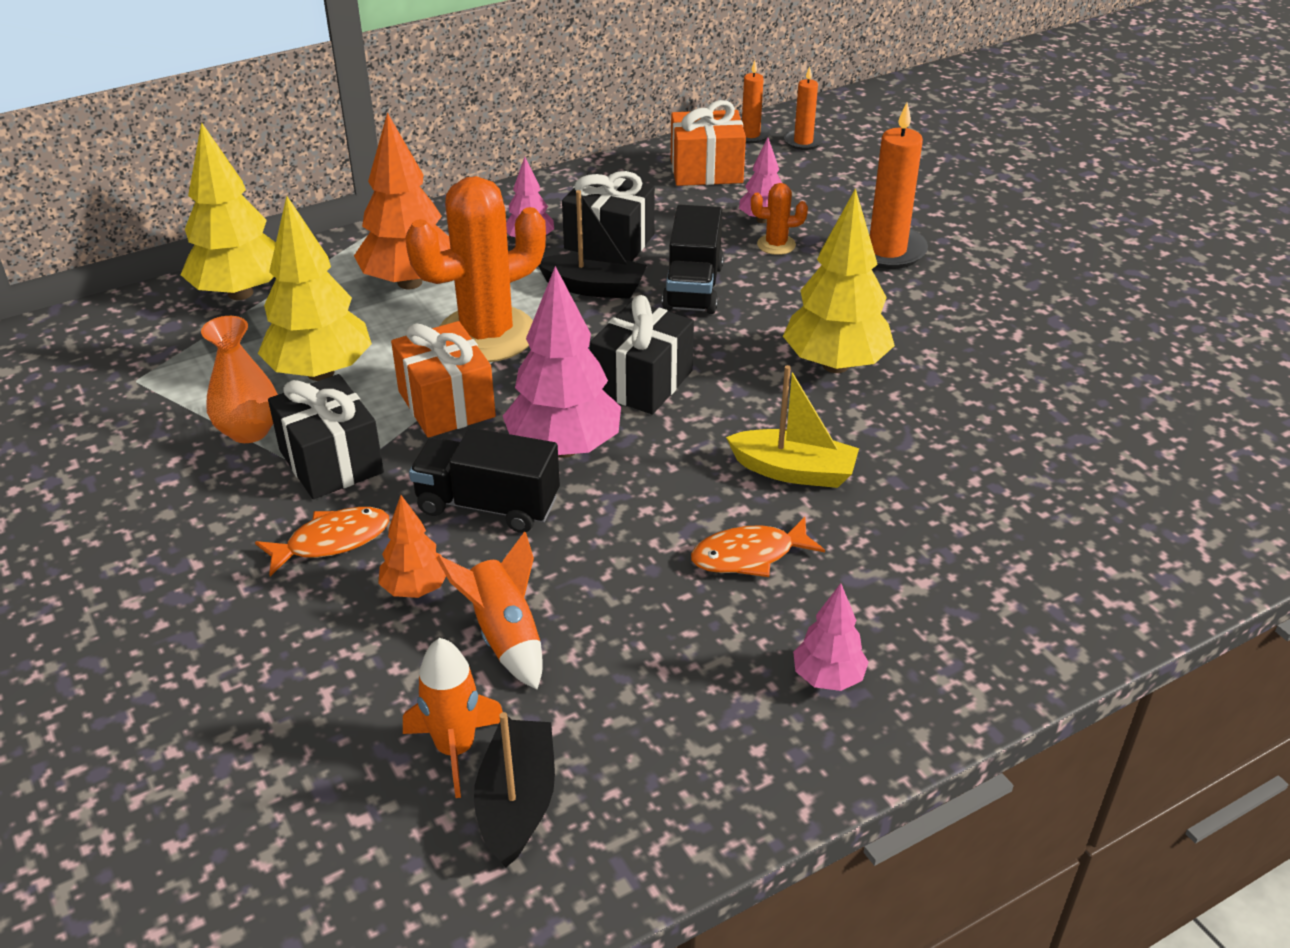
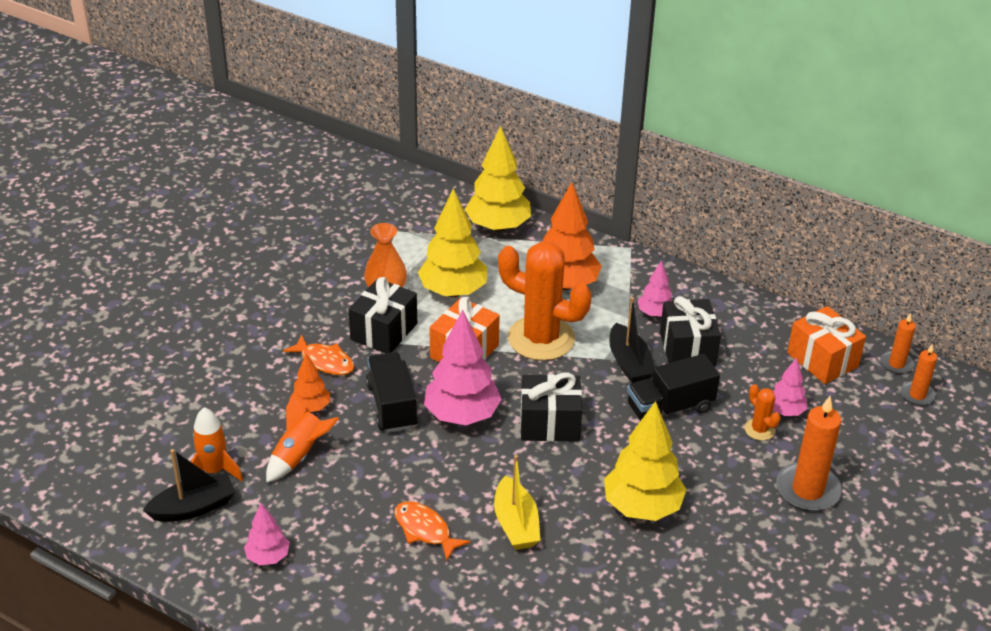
camera: 60 degrees right, 0 degrees up
(828, 678) = (347, 598): pink tree -> pink tree (268, 557)

